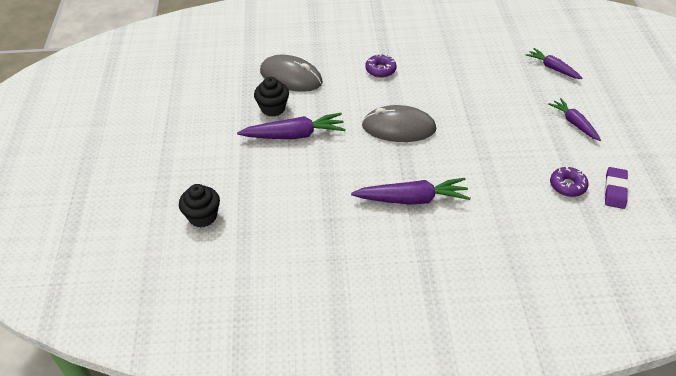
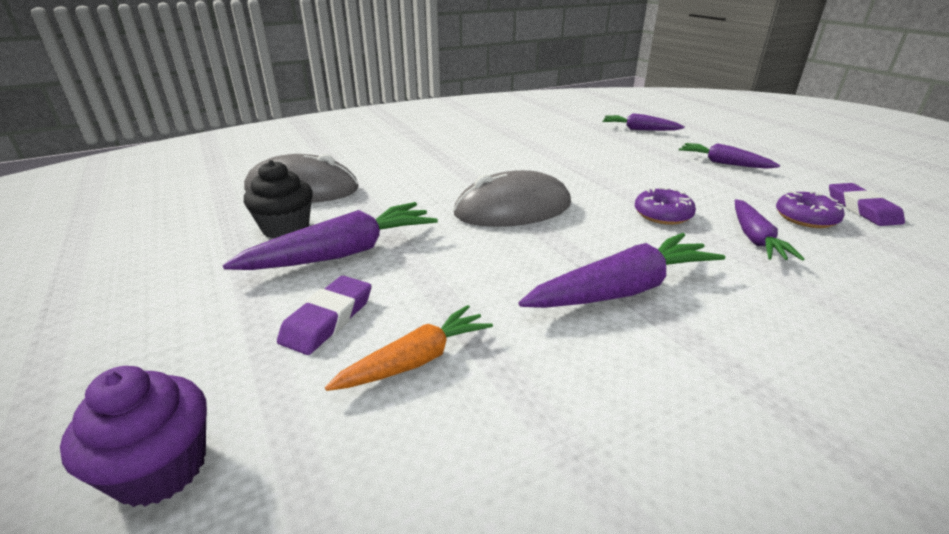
camera: 25 degrees left, 15 degrees down
(202, 216) = (161, 468): black cupcake -> purple cupcake
(273, 173) = (328, 319): none -> purple eraser
(299, 204) = (416, 360): none -> orange carrot
(380, 70) = (436, 162): purple donut -> purple donut (662, 214)
(516, 190) = (755, 238): none -> purple carrot

